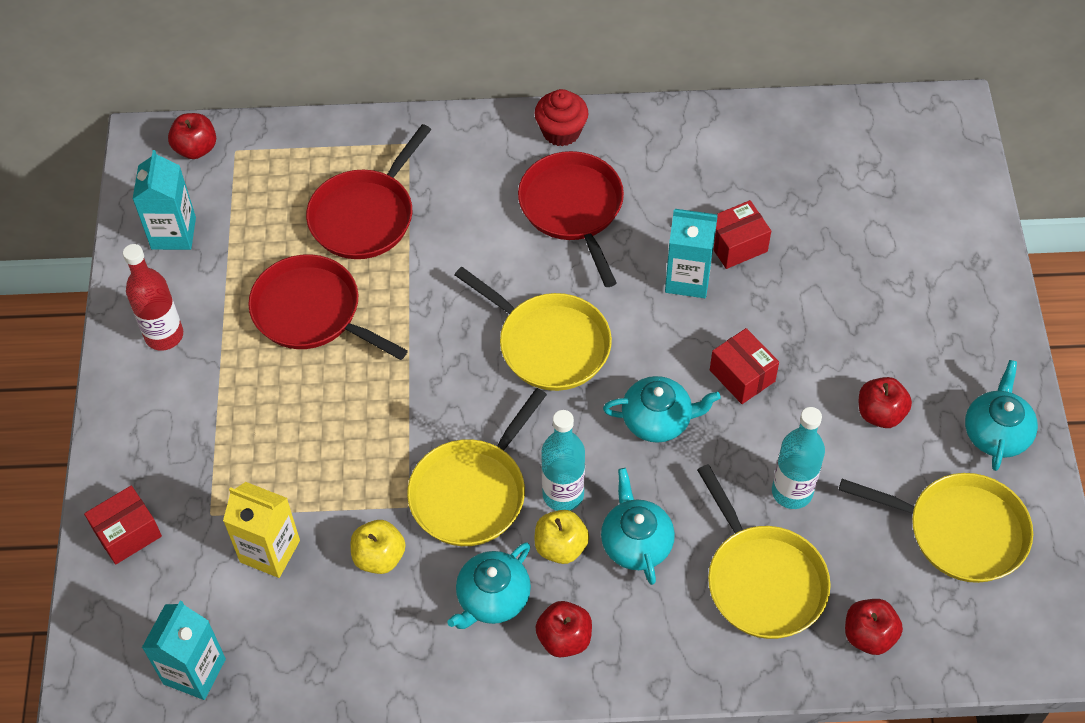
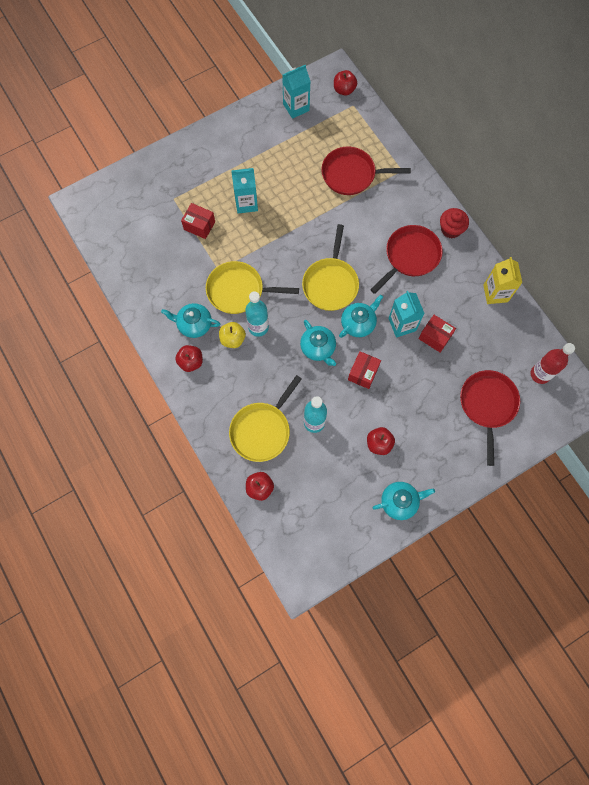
camera: 60 degrees right, 15 degrees up
(127, 533) = (149, 174): red box -> red box (199, 225)
(164, 335) = (244, 133): red bottle -> red bottle (540, 374)
(194, 671) = (104, 232): turquoise carton -> turquoise carton (246, 203)
(270, 551) = (169, 229): yellow carton -> yellow carton (495, 293)
(311, 312) = (289, 181): red pan -> red pan (487, 405)
(379, 557) = (189, 271): yellow apple -> none
(636, 542) = (251, 368): turquoise teapot -> turquoise teapot (358, 323)
(960, 531) = (336, 507): yellow pan -> none

